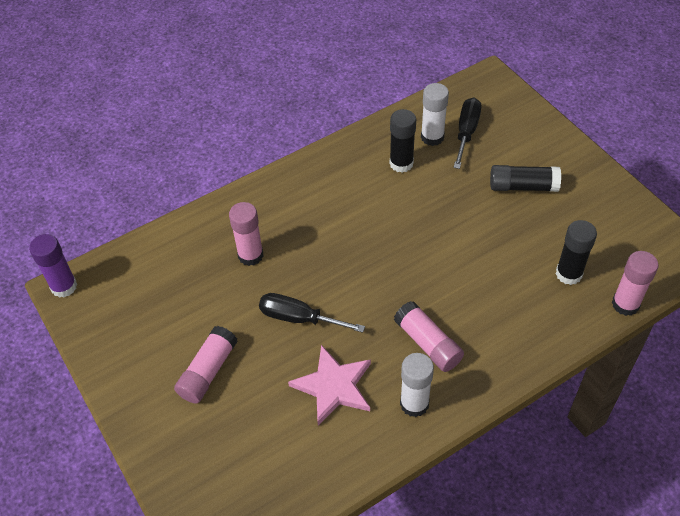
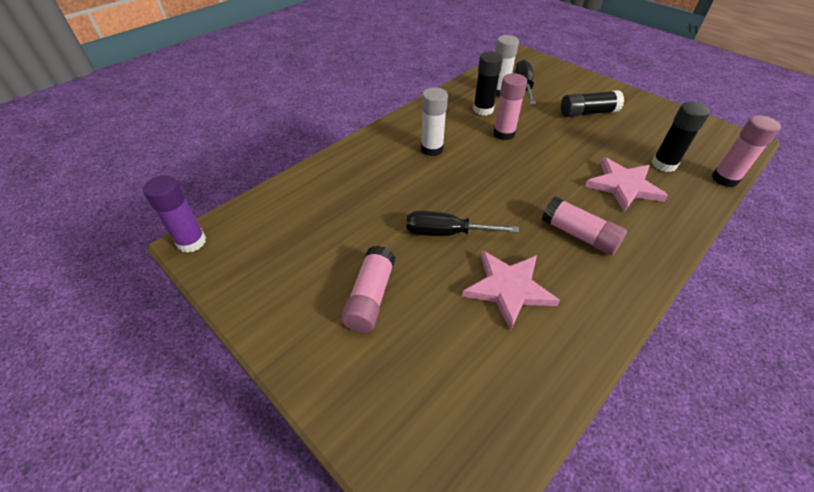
camera: 15 degrees left, 5 degrees down
(250, 255) = (379, 189): pink glue stick -> pink glue stick (504, 134)
(414, 404) = (597, 290): white glue stick -> white glue stick (432, 149)
(506, 294) = (623, 186): none -> pink star

